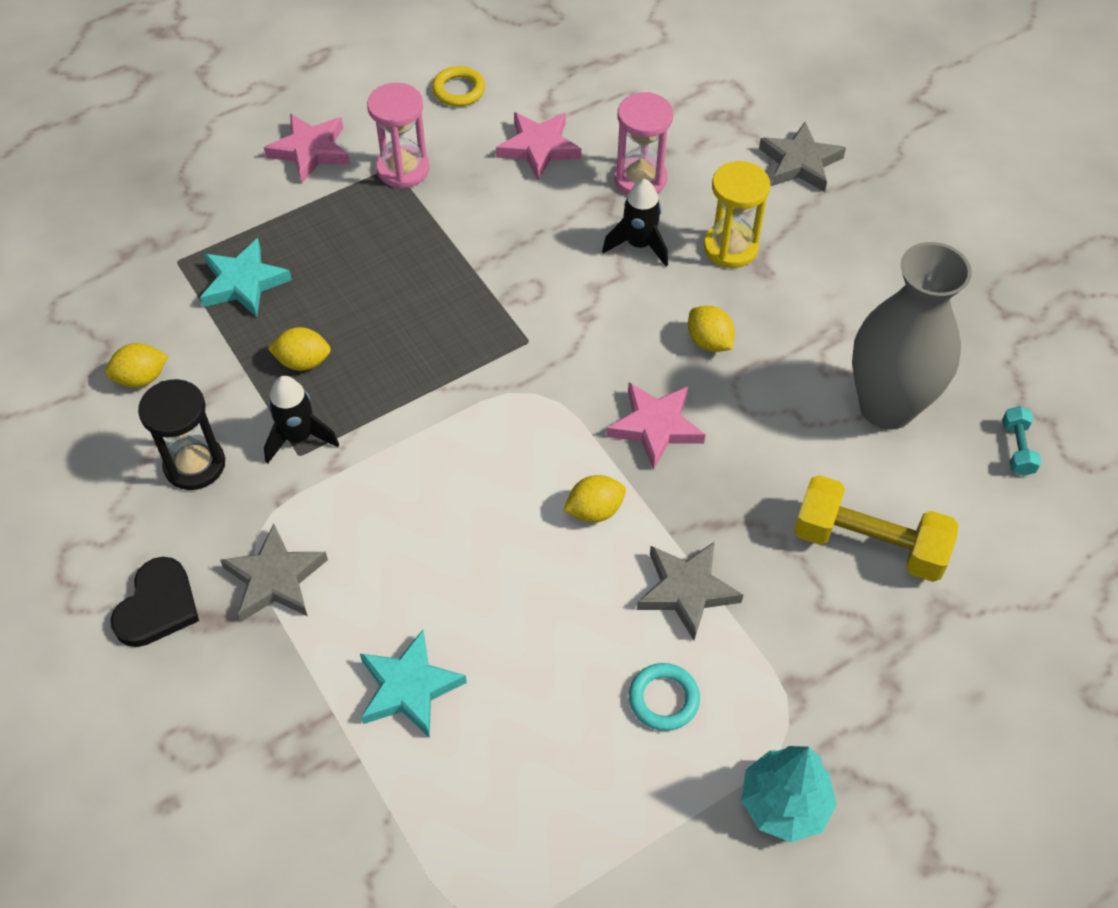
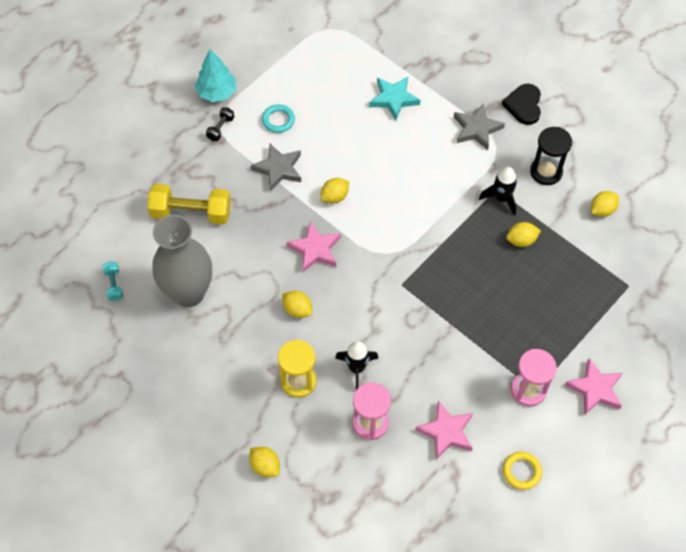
camera: 165 degrees right, 5 degrees up
(243, 283) = (581, 281): turquoise star -> none
(788, 710) = (221, 128): none -> black dumbbell
(800, 163) = (265, 466): grey star -> yellow lemon

